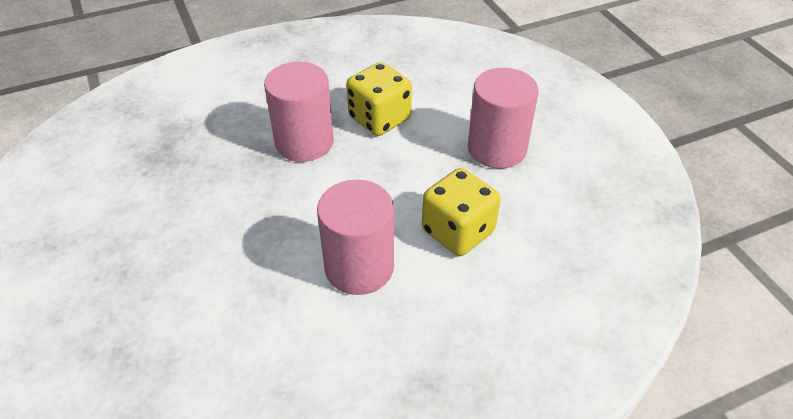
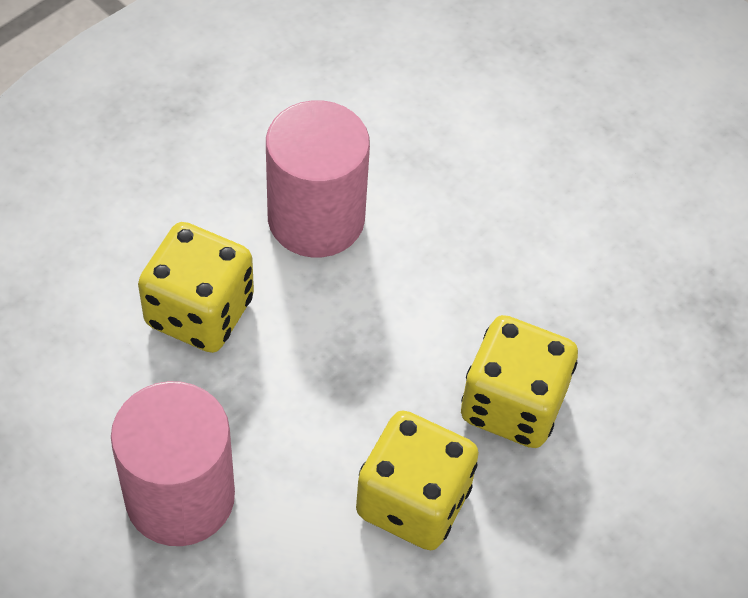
camera: 155 degrees right, 10 degrees up
(304, 142) = (512, 404): pink cylinder -> yellow dice

